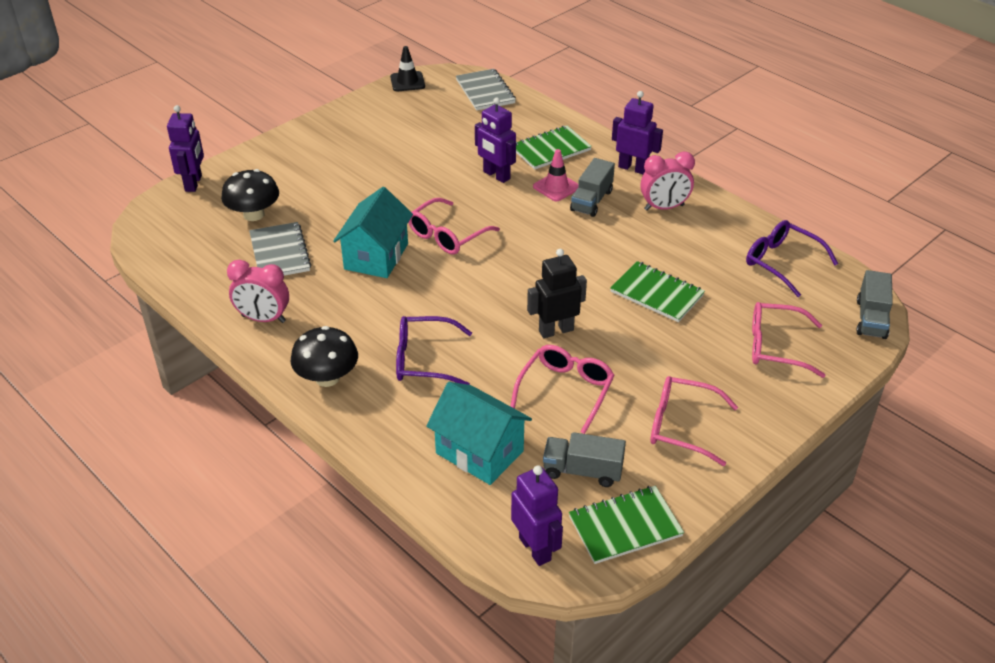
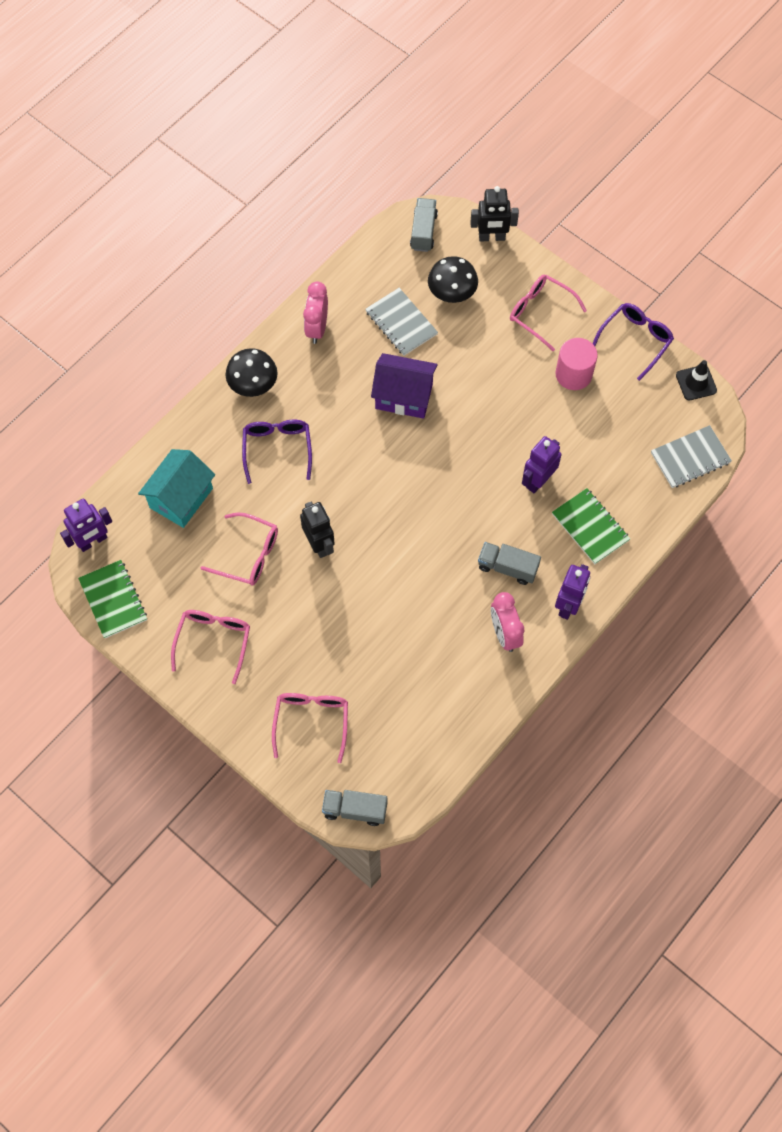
camera: 85 degrees right, 25 degrees up
(194, 183) = (492, 237): purple robot -> black robot
(279, 253) = (401, 323): grey notebook -> grey notebook turned 75 degrees clockwise
(376, 256) = (404, 396): turquoise house -> purple house
(379, 146) = (573, 374): none -> pink cylinder
(447, 235) = (439, 448): pink glasses -> pink glasses (540, 313)
(556, 187) = (526, 535): pink traffic cone -> none
(582, 471) = (165, 570): grey truck -> grey truck (423, 231)
(656, 293) = (374, 625): green notebook -> none
(782, 262) = (429, 738): purple glasses -> purple glasses (635, 340)

